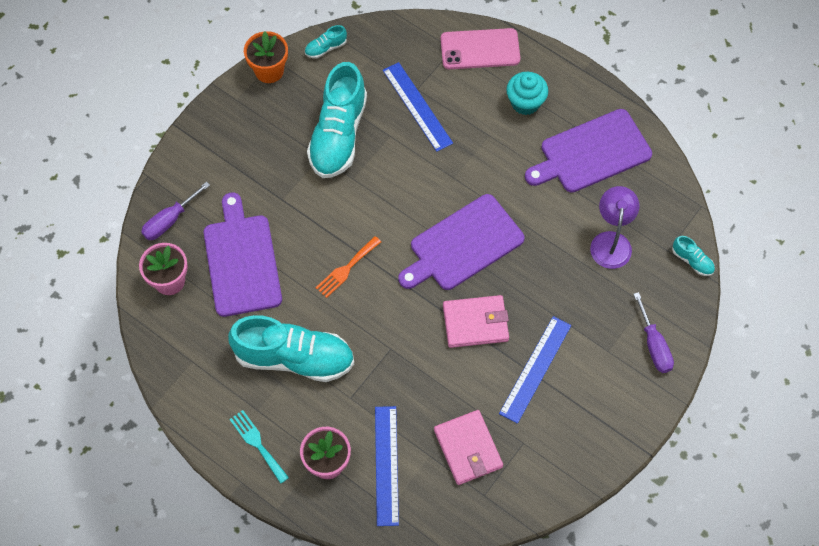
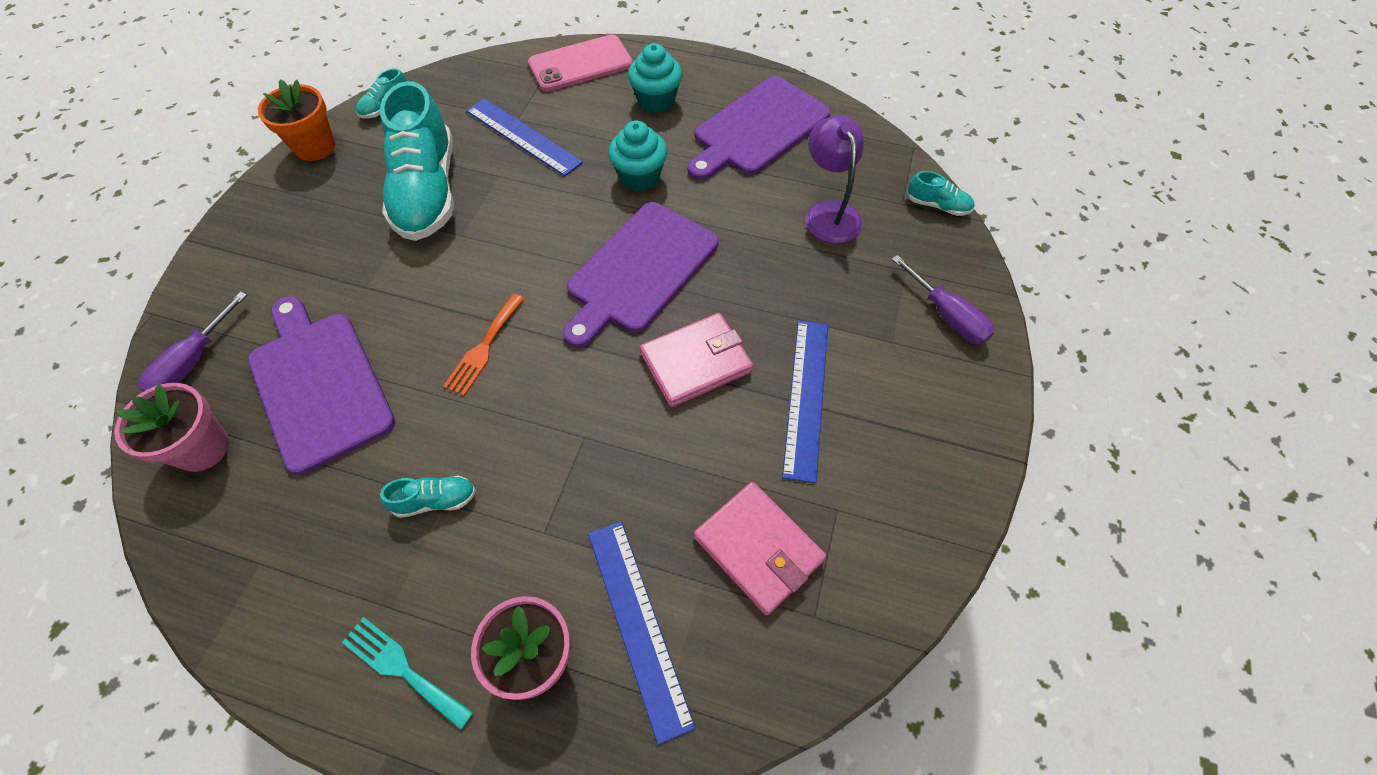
camera: 20 degrees left, 5 degrees down
(294, 358) = (435, 500): turquoise shoe -> turquoise shoe, size x0.42
(489, 168) = (639, 177): none -> turquoise cupcake

